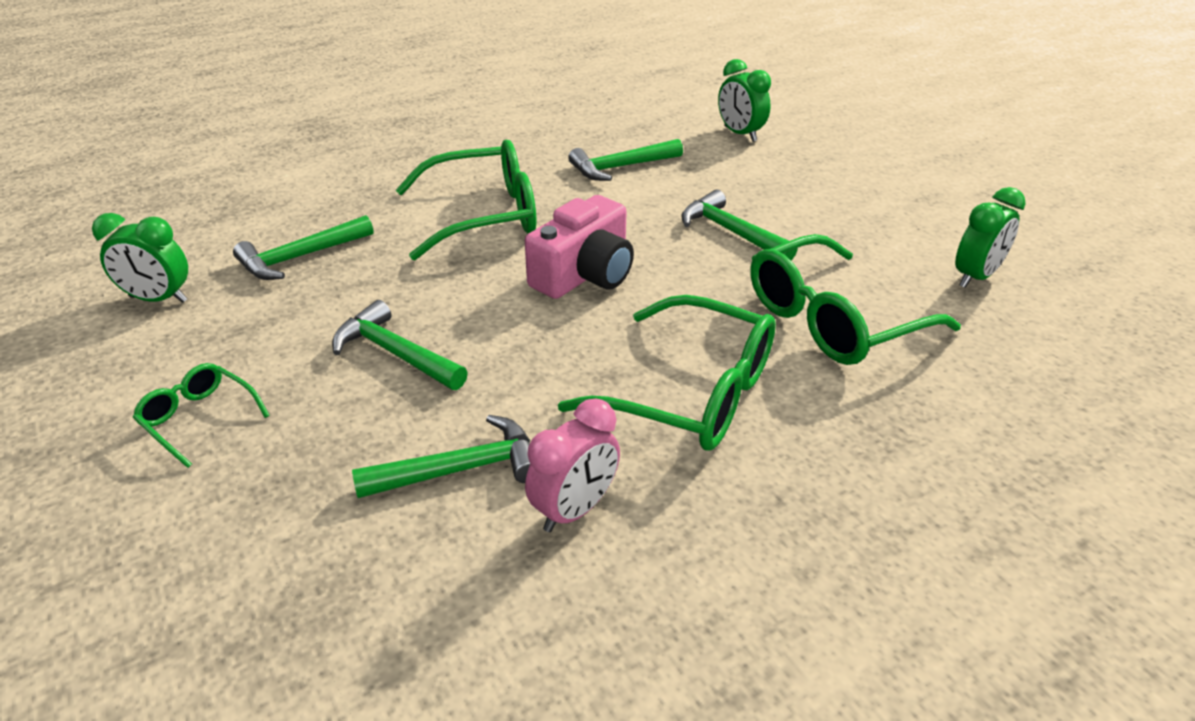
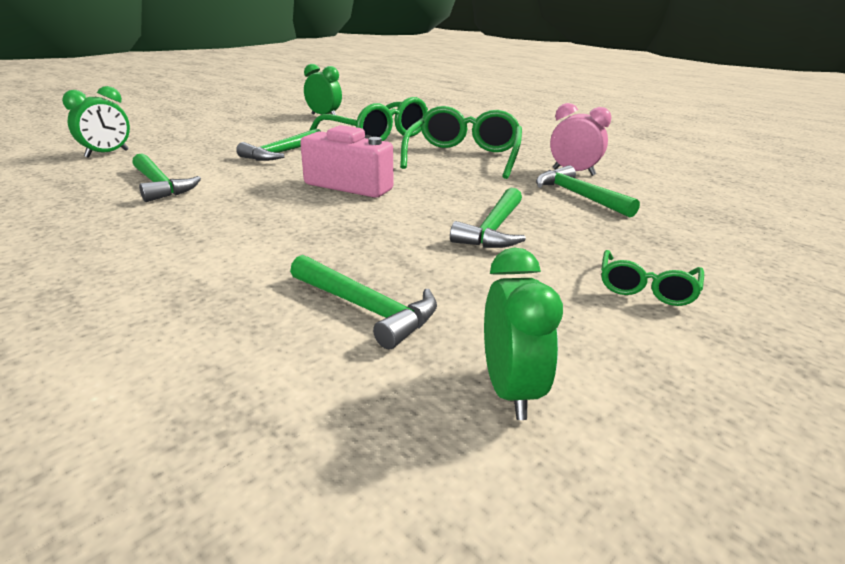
camera: 105 degrees left, 10 degrees down
(483, 215) = (256, 228): green glasses -> none

